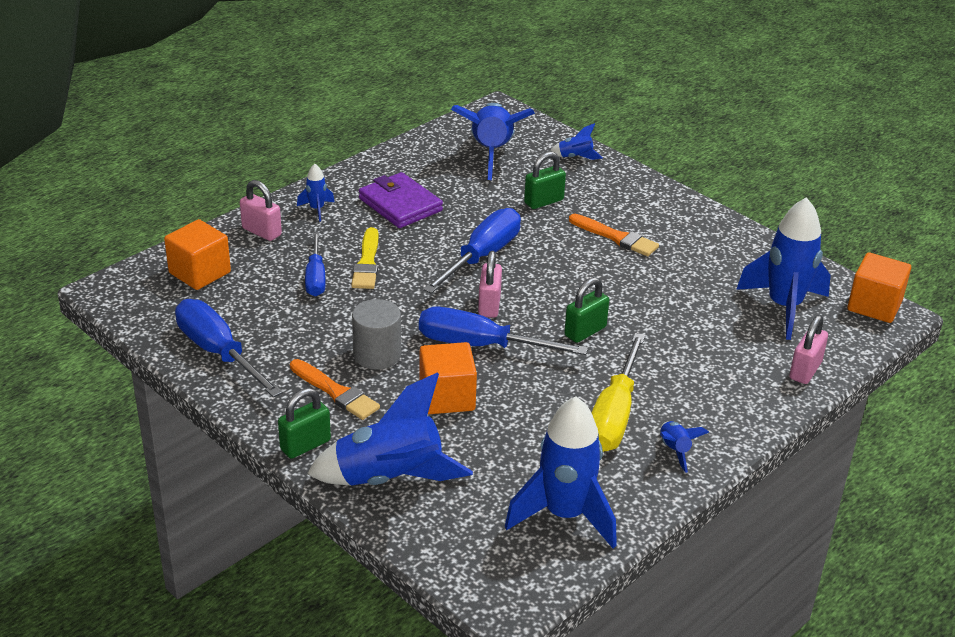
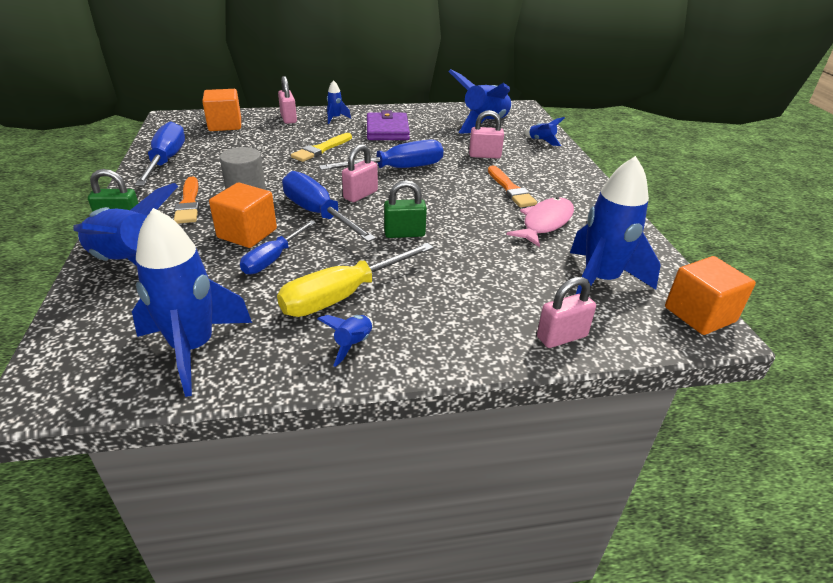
camera: 35 degrees right, 0 degrees up
(315, 277) = (280, 146): blue screwdriver -> blue screwdriver (273, 259)
(543, 201) = (484, 155): green padlock -> pink padlock
(685, 265) = (545, 223): none -> pink fish

